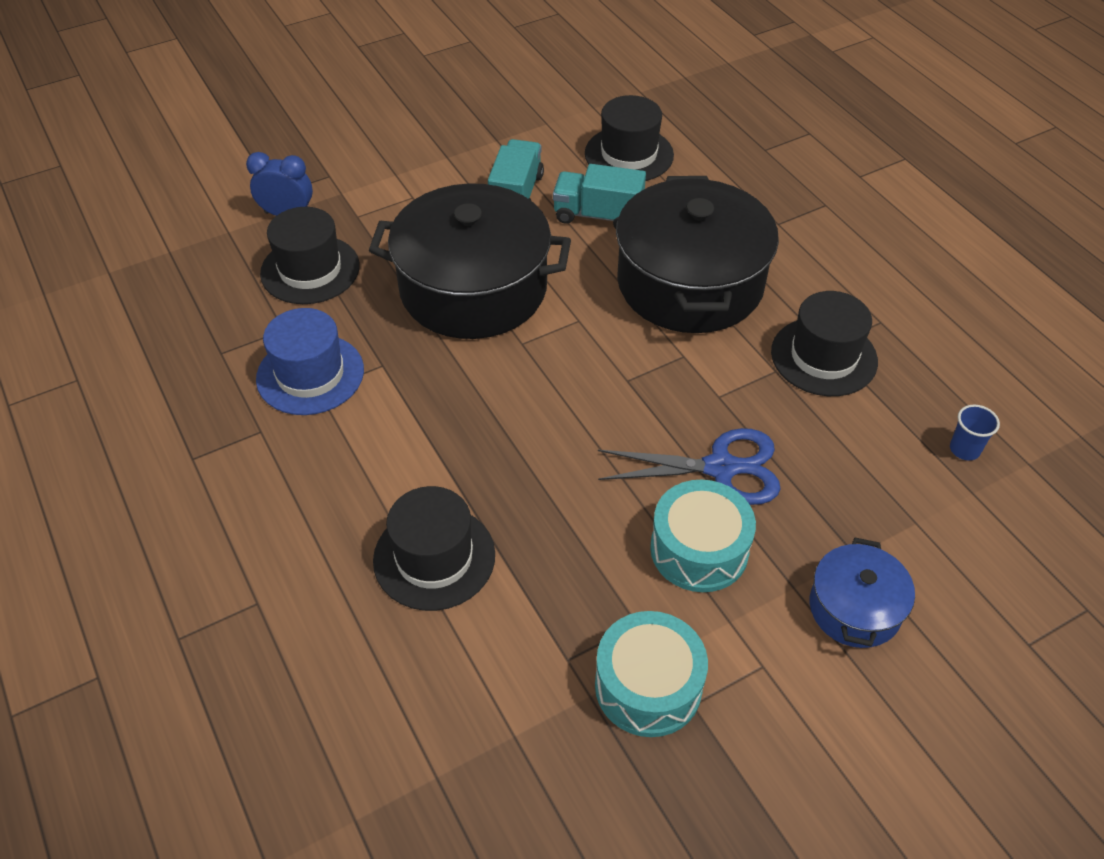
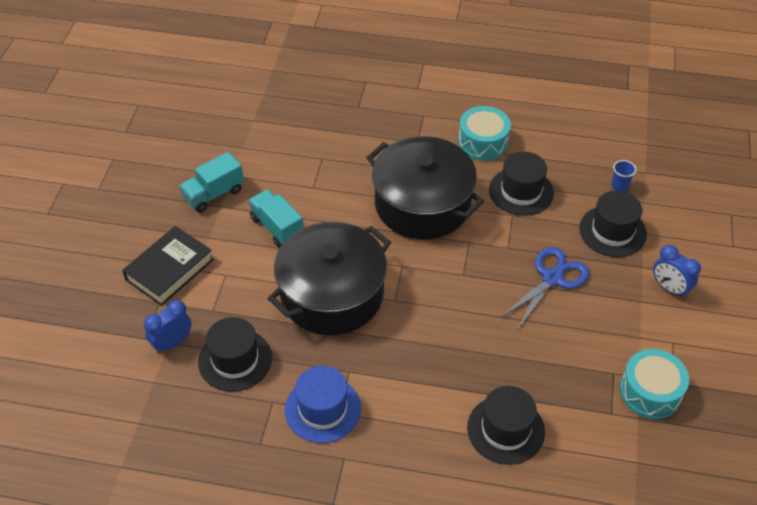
camera: 50 degrees left, 0 degrees up
(376, 157) = (169, 270): none -> black book
(598, 215) = (333, 205): turquoise truck -> turquoise truck (213, 194)
(629, 154) = (299, 160): black hat -> black hat (612, 231)
(699, 549) = (592, 320): turquoise drum -> turquoise drum (483, 142)
(854, 608) = (669, 288): blue pot -> blue clock

